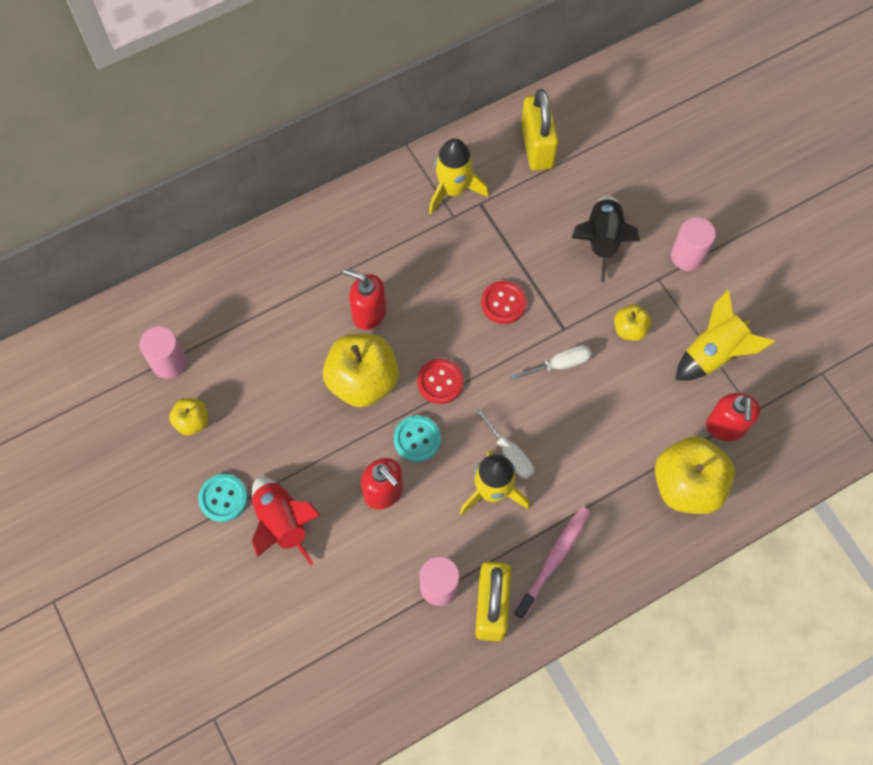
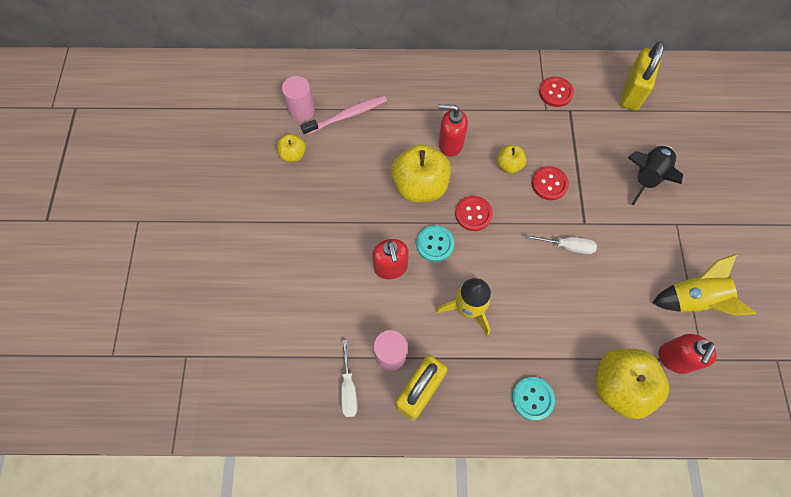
camera: 30 degrees right, 0 degrees up
(223, 498) = (282, 214): turquoise button -> turquoise button (532, 398)
(282, 523) = (310, 251): red rocket -> none
(368, 313) = (450, 144): red soap dispenser -> red soap dispenser turned 45 degrees counterclockwise
(453, 190) = (555, 92): yellow rocket -> red button
(509, 453) = (495, 289): white screwdriver -> white screwdriver (348, 388)
(554, 560) = (485, 383): pink toothbrush -> pink toothbrush (347, 115)
(629, 329) = (635, 248): yellow apple -> yellow apple (509, 165)
(687, 256) = (708, 219): pink cylinder -> none

